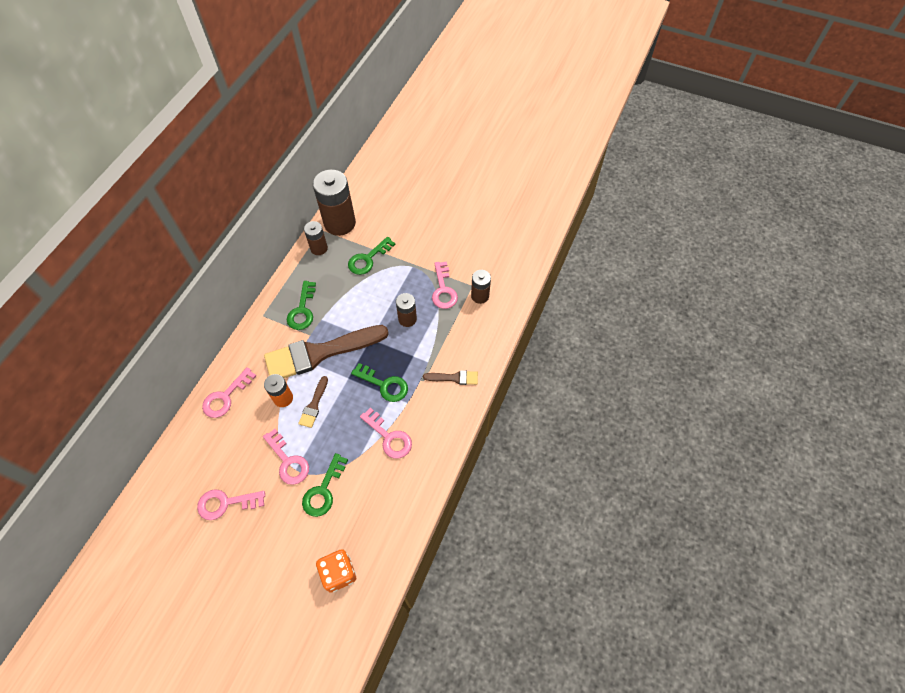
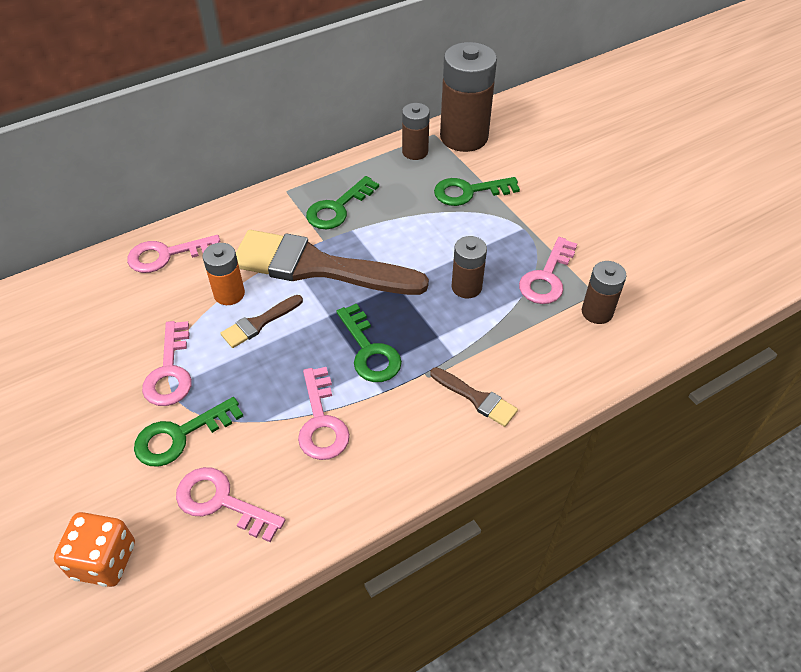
camera: 35 degrees right, 10 degrees down
(226, 503) = (57, 375): pink key -> pink key (221, 502)

